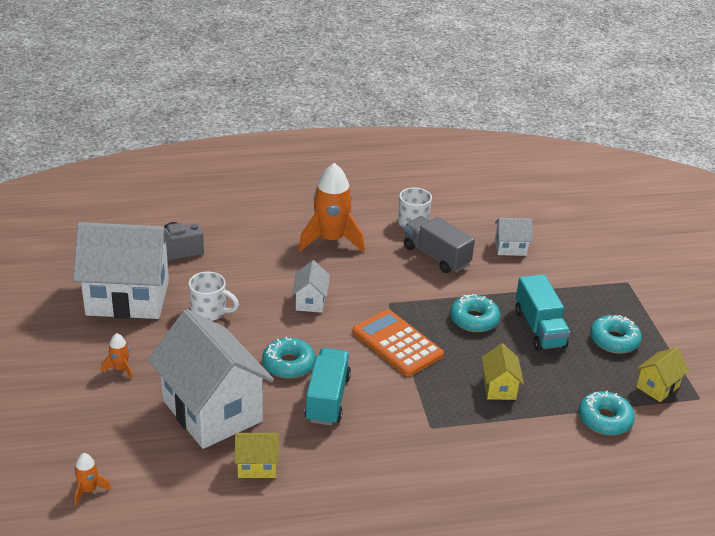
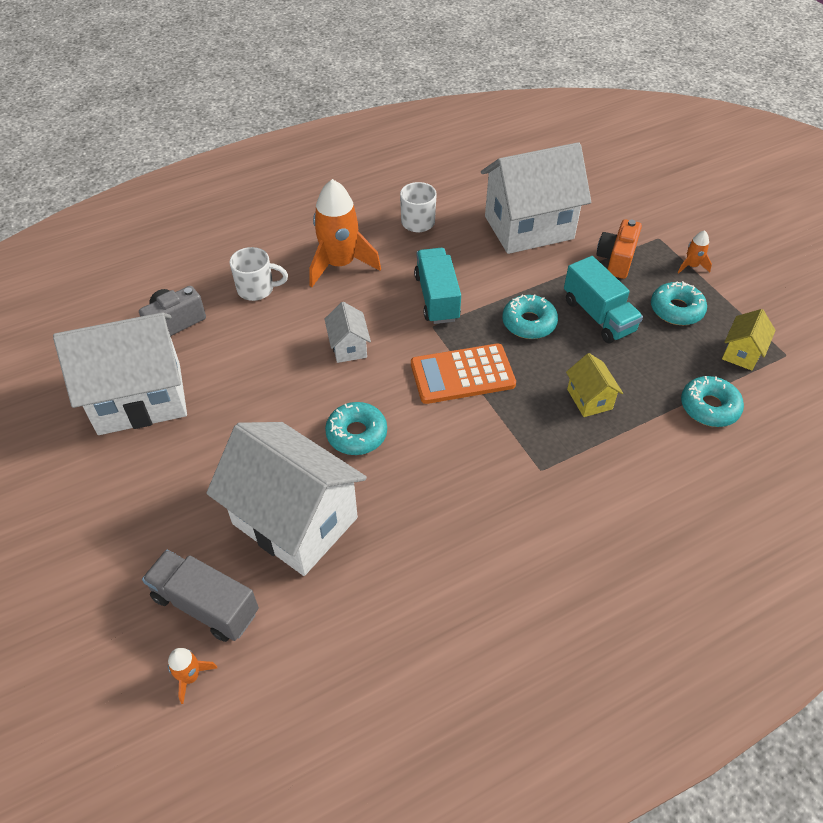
camera: 15 degrees left, 15 degrees up
(120, 369) = (166, 496): orange rocket -> orange rocket (691, 266)
(210, 311) = (242, 390): white mug -> white mug (257, 289)
(257, 466) = (374, 579): yellow house -> none
(327, 399) = (417, 466): turquoise truck -> turquoise truck (437, 298)
(397, 343) = (462, 374): orange calculator -> orange calculator turned 45 degrees counterclockwise
(436, 256) = (458, 256): grey truck -> grey truck (205, 605)
(510, 248) = (529, 227): white house -> white house, size x2.27
(578, 290) = (616, 259): none -> orange camera

